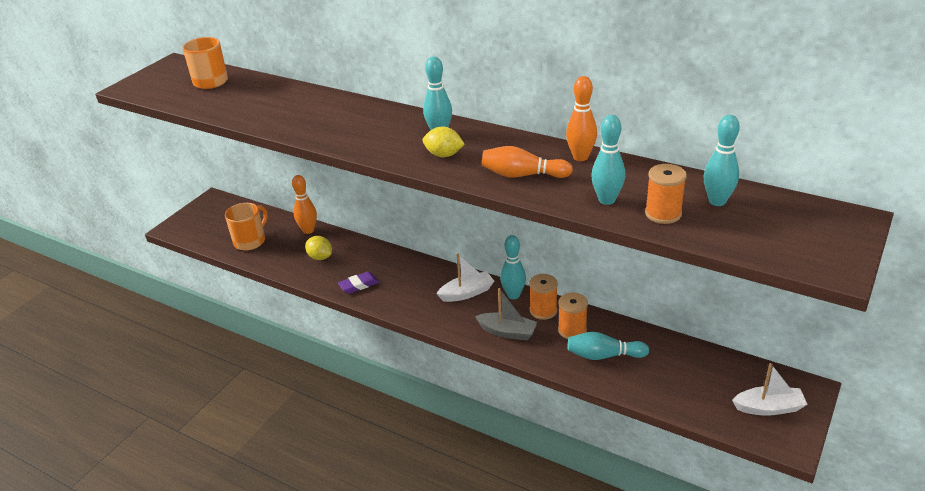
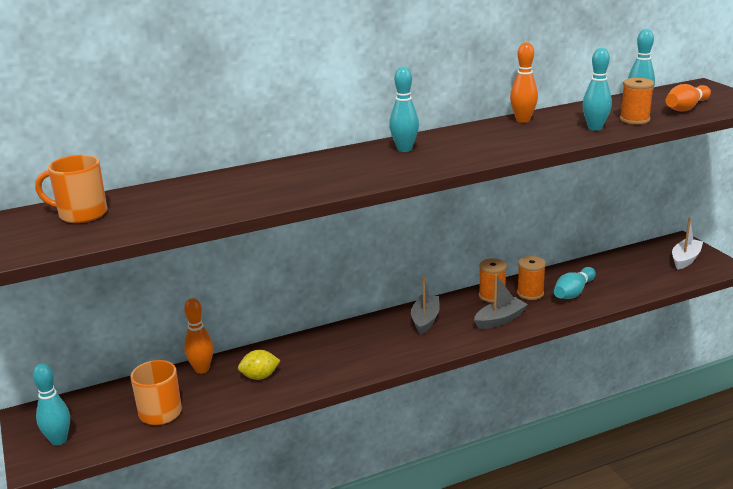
camera: 55 degrees left, 10 degrees down
(359, 285) = (337, 369): purple eraser -> none
(444, 155) = (444, 155): yellow lemon -> none
(467, 293) = (425, 320): white boat -> grey boat
(513, 295) = (456, 301): turquoise bowling pin -> turquoise bowling pin (58, 440)
(522, 175) = (521, 140): orange bowling pin -> orange bowling pin (686, 108)

